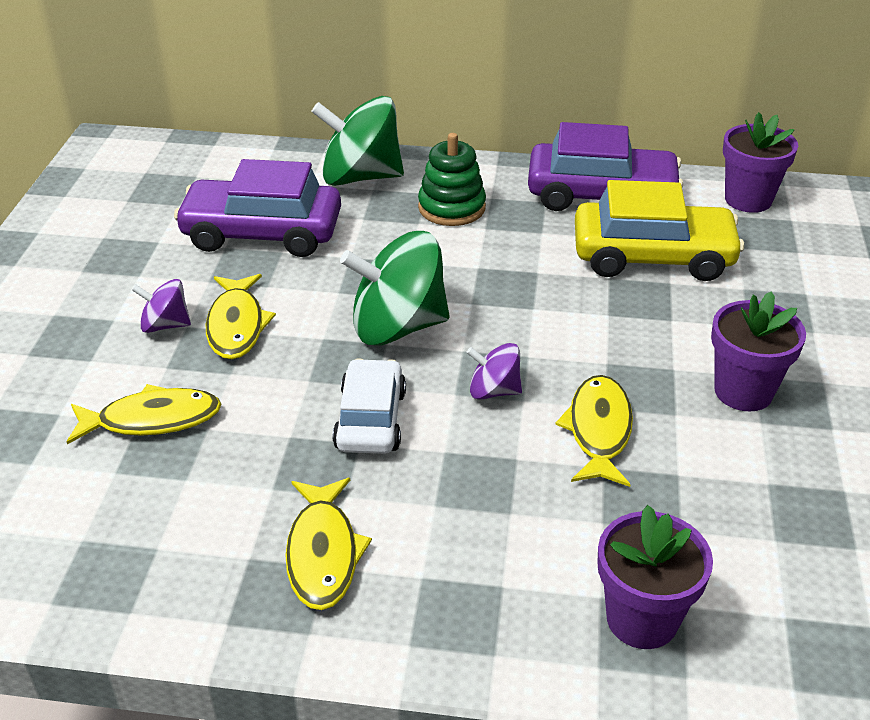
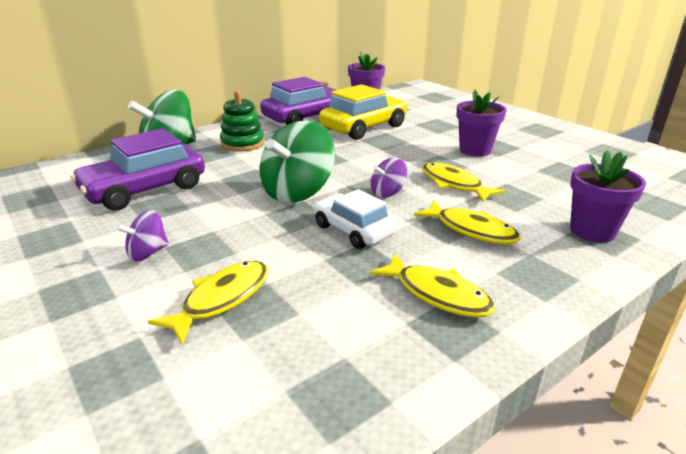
camera: 45 degrees left, 10 degrees down
(236, 325) = (200, 231): yellow fish -> yellow fish (471, 230)

